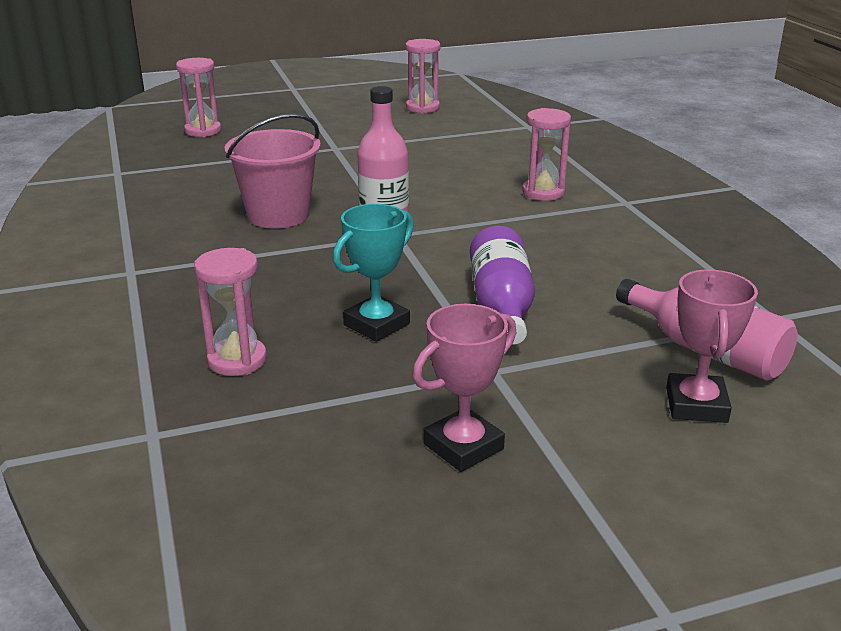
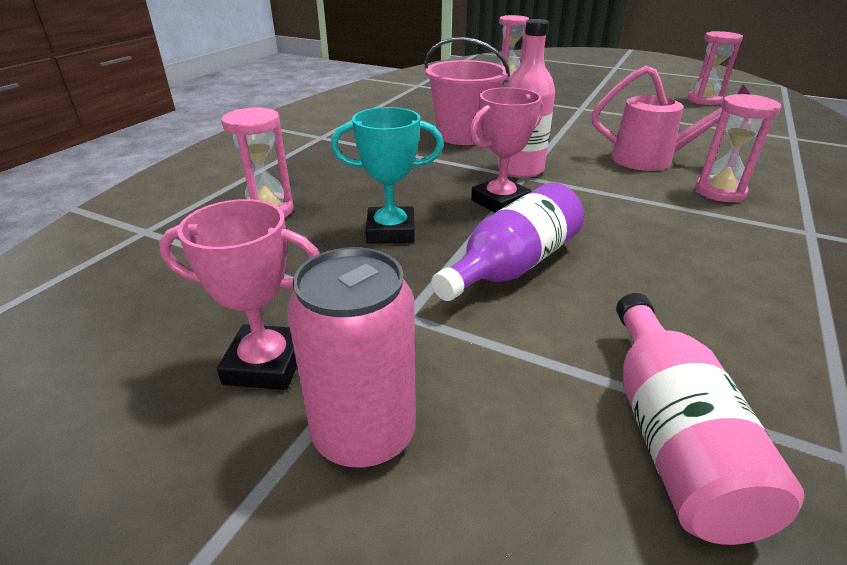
camera: 45 degrees right, 5 degrees up
(465, 182) = (652, 160): none -> pink watering can
(582, 438) = (364, 434): none -> pink can
(696, 405) = (549, 494): pink trophy -> pink trophy (500, 202)

